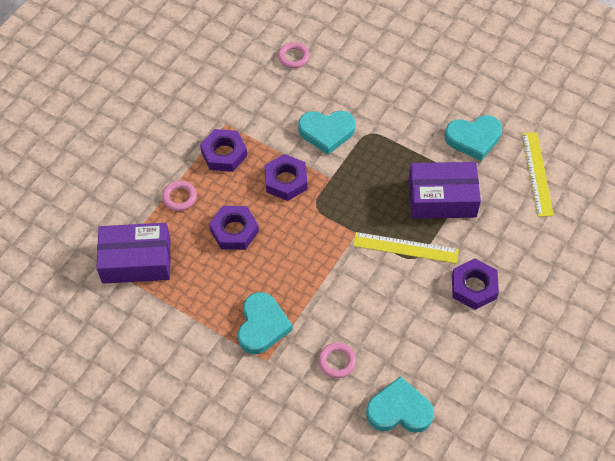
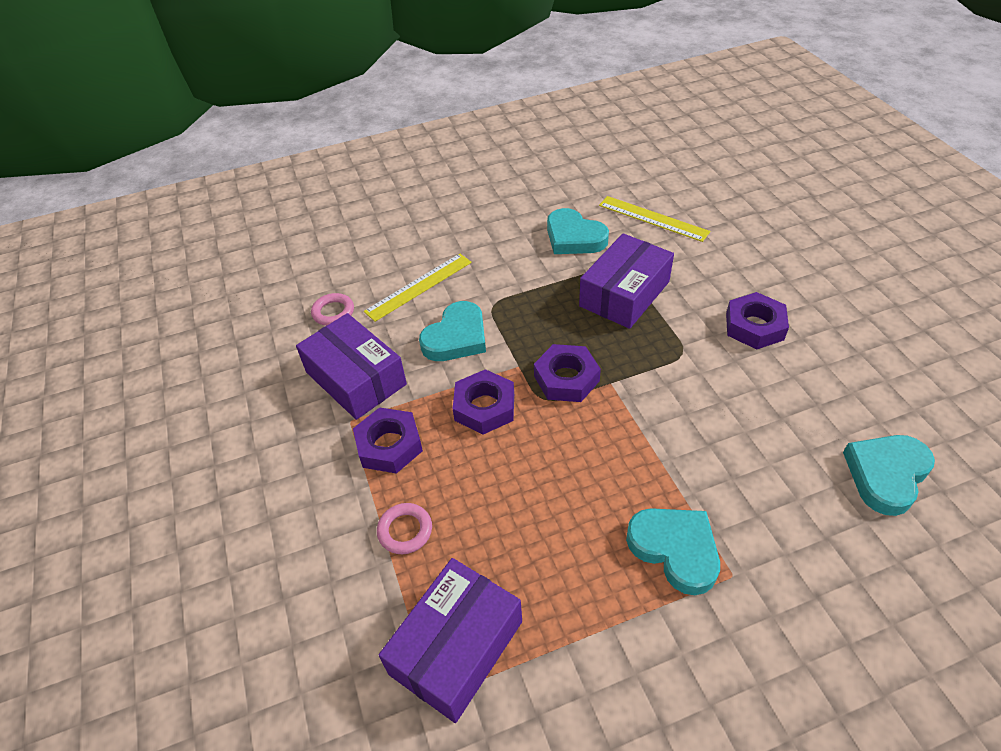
camera: 50 degrees left, 10 degrees down
(234, 231) = (509, 499): purple nut -> purple nut (566, 378)
(255, 105) = (356, 378): none -> purple box
(337, 361) = (780, 498): pink ring -> none
(405, 248) = (663, 353): yellow ruler -> yellow ruler (419, 286)
(473, 138) = (574, 237): turquoise heart -> turquoise heart turned 105 degrees clockwise

